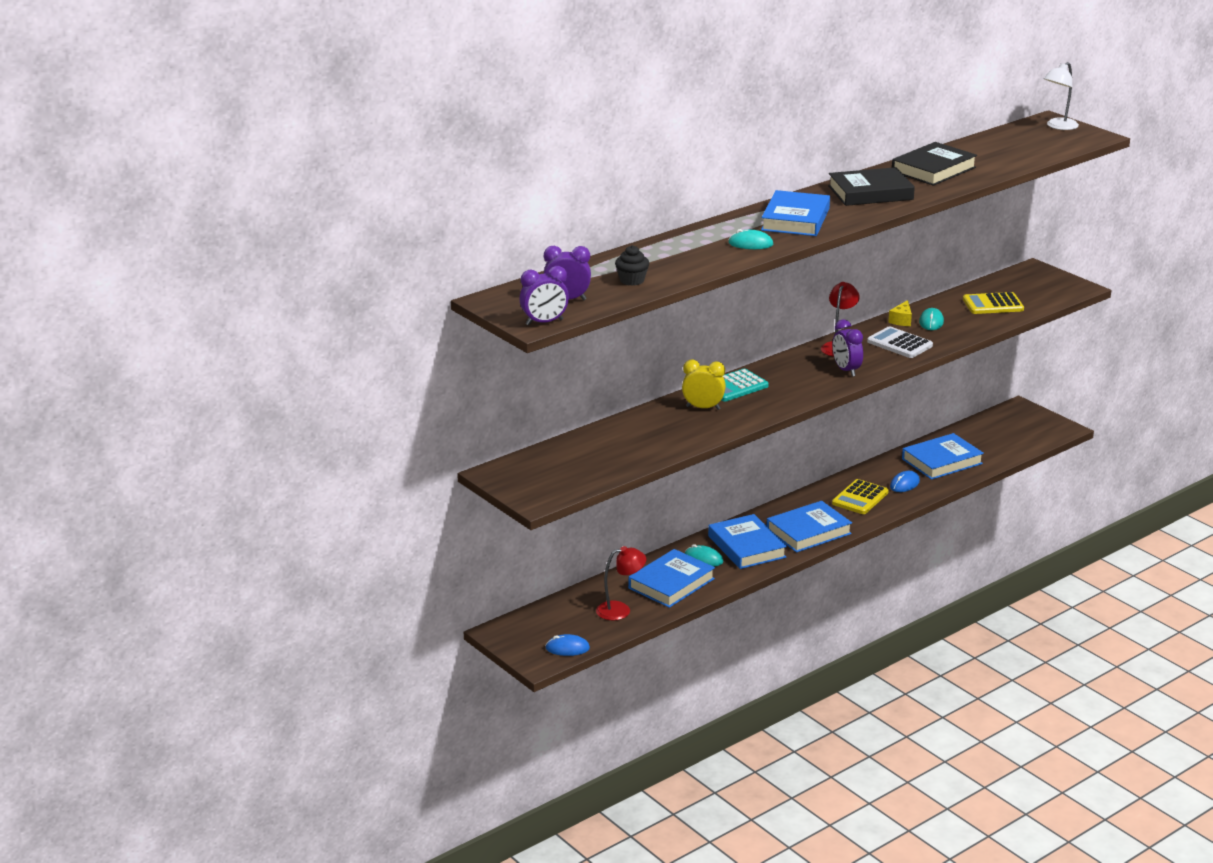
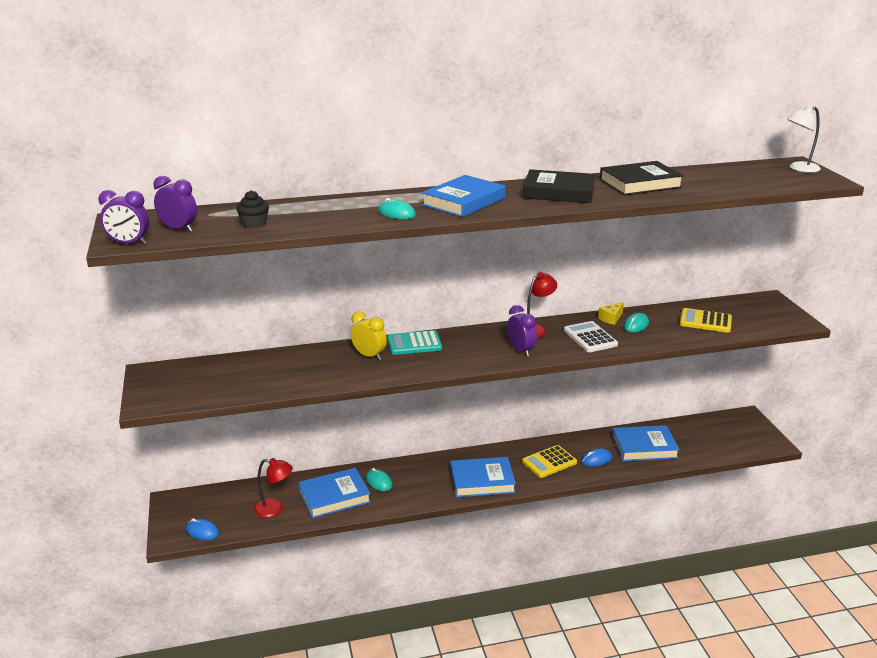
camera: 25 degrees right, 0 degrees up
(746, 547) = (421, 480): blue book -> none
(846, 370) = (520, 350): purple clock -> purple clock turned 150 degrees clockwise

